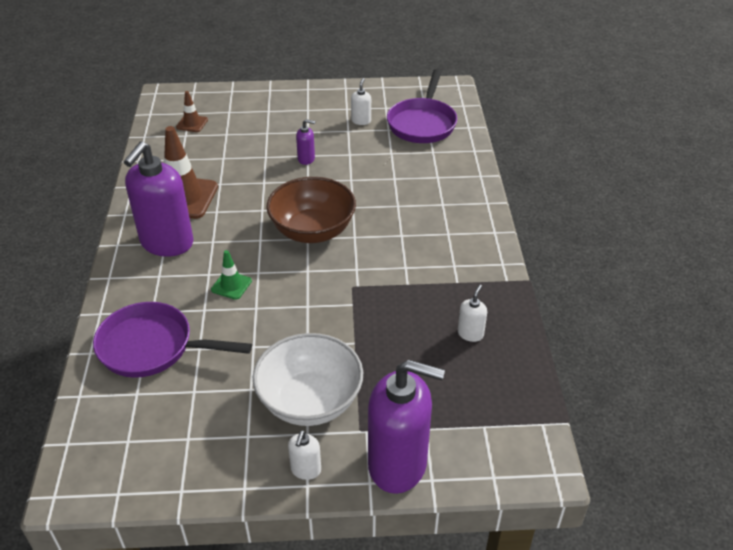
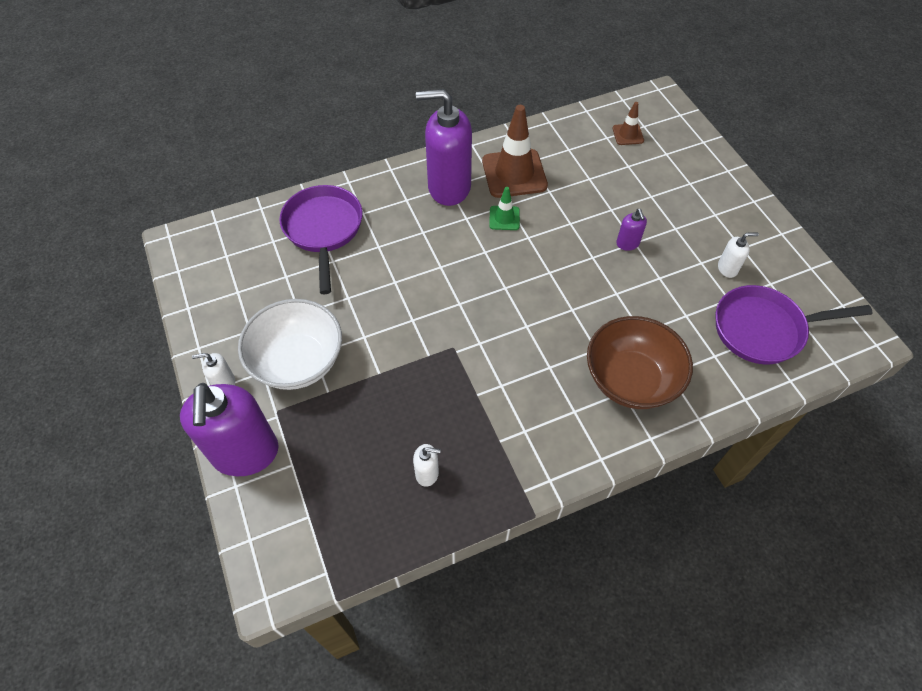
camera: 70 degrees right, 15 degrees up
(231, 285) = (415, 253): green traffic cone -> green traffic cone (504, 218)
(312, 231) = (517, 288): brown bowl -> brown bowl (631, 379)

